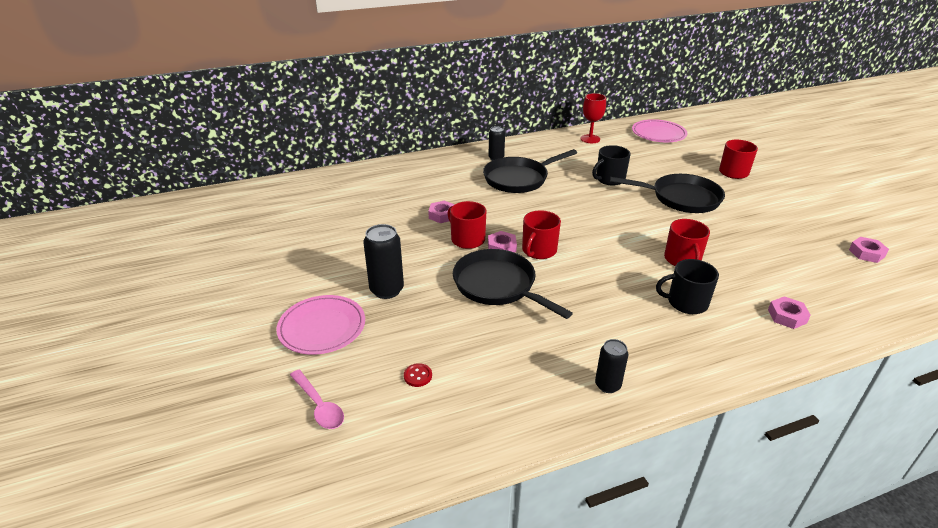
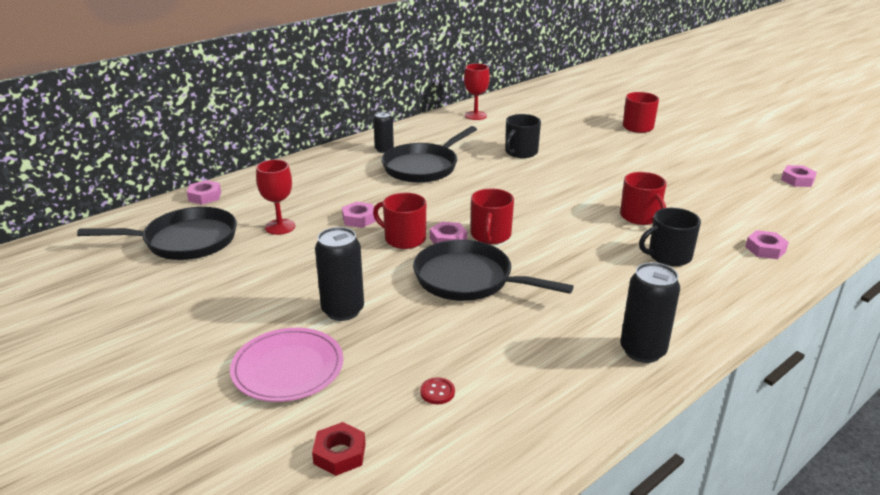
camera: 20 degrees left, 5 degrees down
(319, 406) = (339, 454): pink spoon -> red nut
(341, 175) = (205, 196): none -> pink nut
(380, 210) = (280, 227): none -> red goblet
(607, 385) = (642, 351): black can -> black can, size x1.57
(658, 134) = (543, 101): pink plate -> none
(681, 198) = (603, 159): black pan -> black pan (185, 241)

